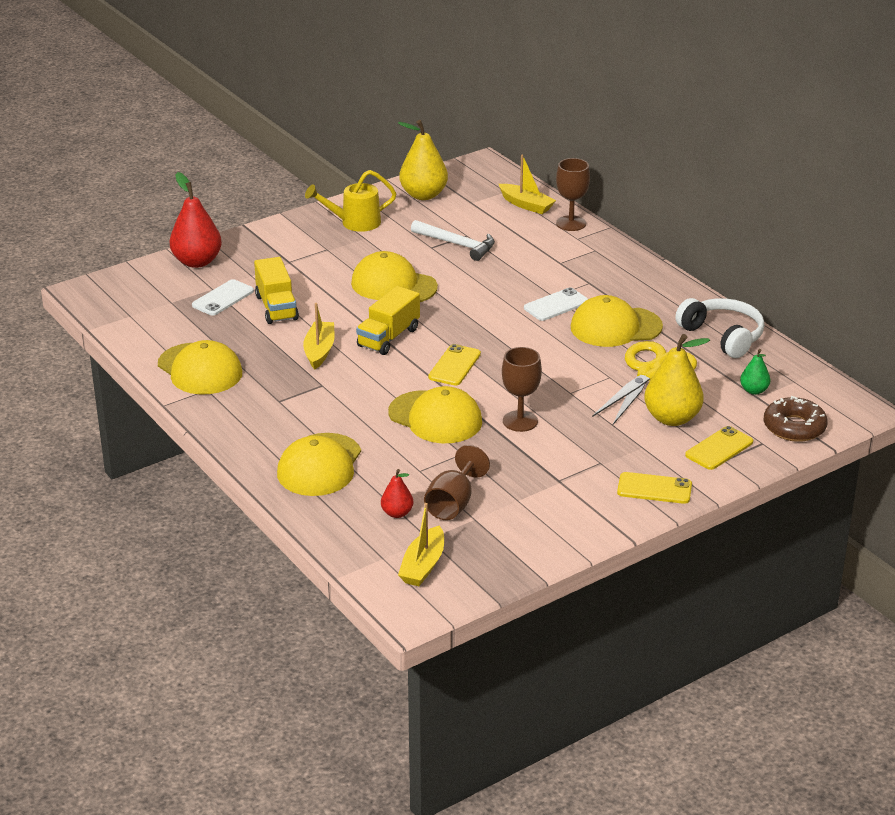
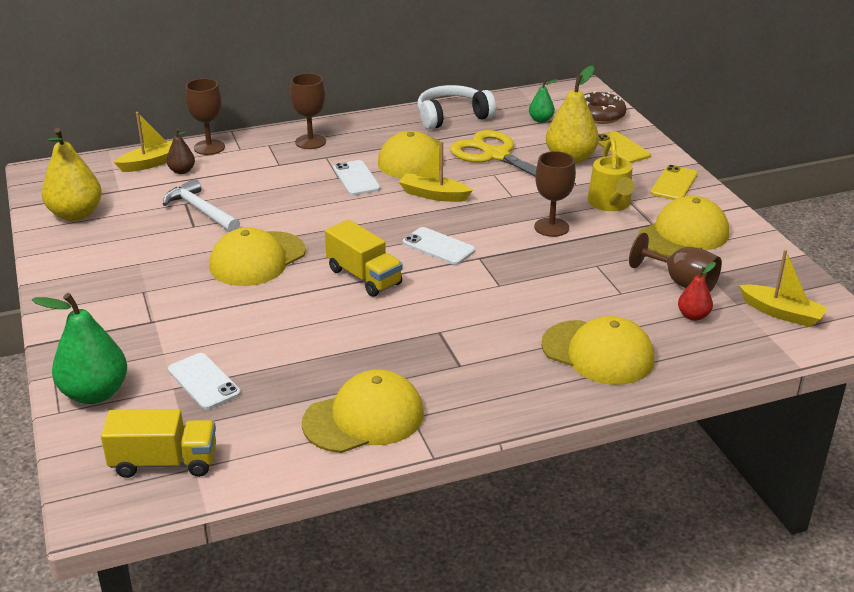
camera: 75 degrees left, 0 degrees up
(197, 262) = (95, 393): red pear -> green pear
(276, 307) = (253, 343): yellow truck -> yellow truck (164, 462)
(319, 351) = (368, 324): yellow boat -> yellow boat (433, 195)
(354, 223) = (99, 265): yellow watering can -> yellow watering can (610, 204)
(435, 417) = (529, 271): yellow cap -> yellow cap (683, 235)
(454, 365) = (438, 246): yellow phone -> white phone
(457, 244) = (201, 211): white hammer -> white hammer turned 90 degrees counterclockwise
(520, 221) = (182, 171): none -> brown pear
(614, 269) = (310, 142): none -> brown goblet

